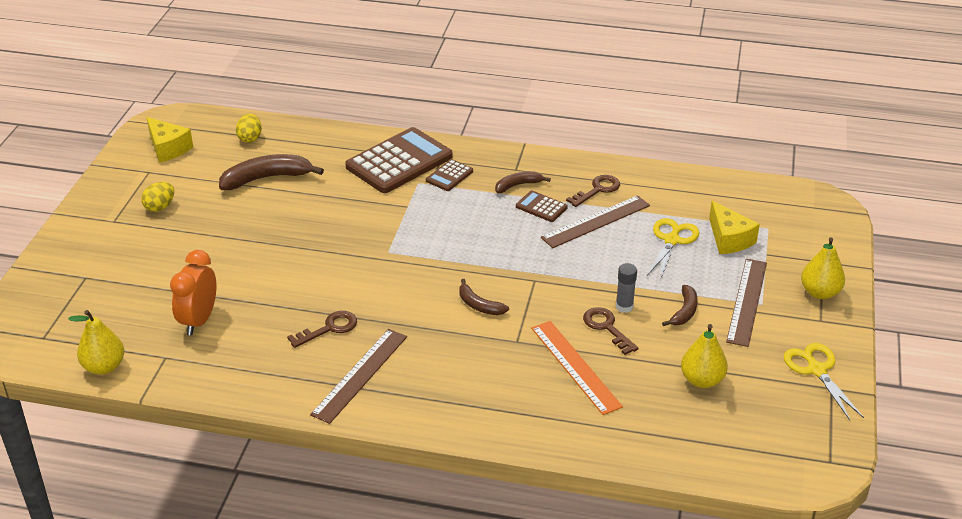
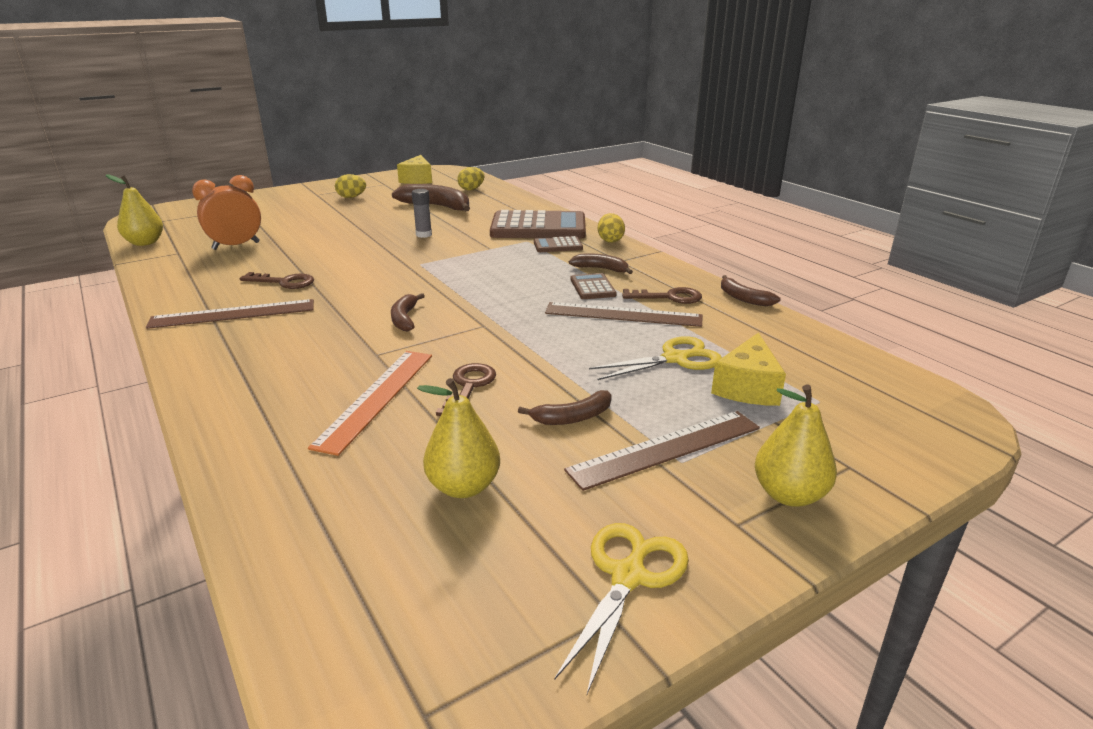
camera: 45 degrees right, 10 degrees down
(475, 150) = (610, 240): none -> yellow egg
(624, 306) = (520, 381): grey glue stick -> grey glue stick (423, 235)
(637, 166) = (743, 298): none -> brown banana

